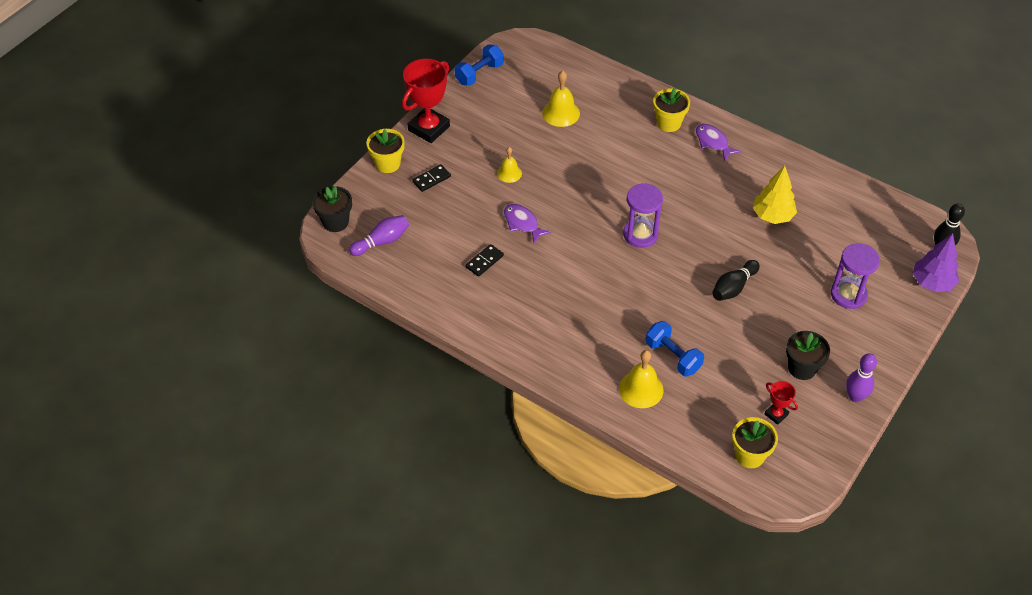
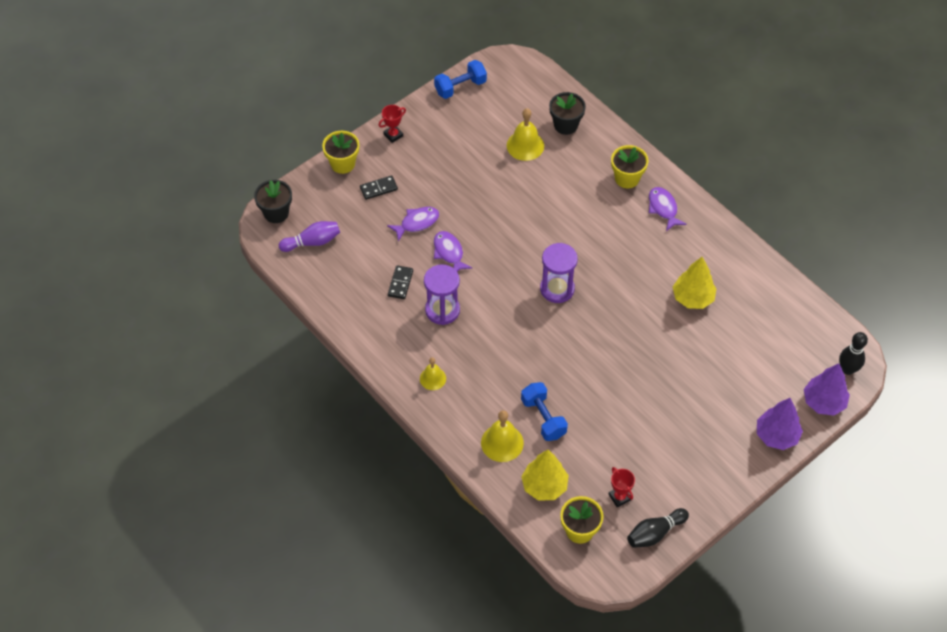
camera: 15 degrees right, 5 degrees up
(429, 128) = (393, 135): red trophy -> red trophy, size x0.48
(481, 203) = (417, 223): none -> purple fish
(484, 261) = (400, 283): black domino -> black domino turned 45 degrees counterclockwise
(509, 173) = (454, 198): yellow bell -> yellow bell (433, 378)
(698, 421) = (544, 486): none -> yellow tree
(733, 287) = (626, 362): black bowling pin -> black bowling pin (655, 533)
(802, 368) = (661, 458): black flower pot -> black flower pot (565, 125)
(848, 294) = (735, 395): purple hourglass -> purple hourglass (442, 310)
(855, 396) = (701, 498): purple bowling pin -> none
(901, 322) = (776, 435): none -> purple tree

